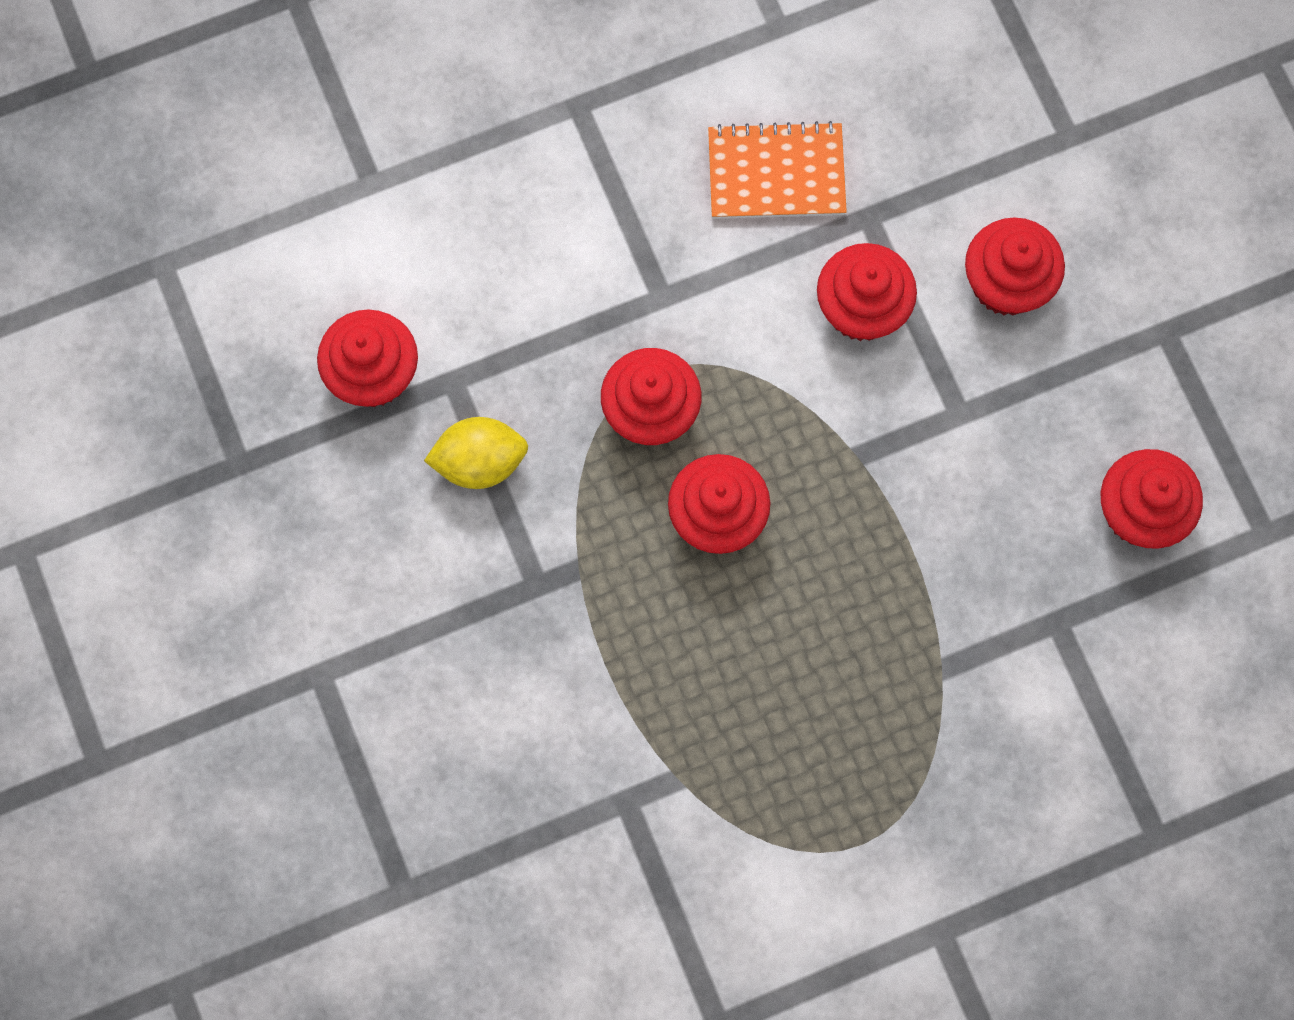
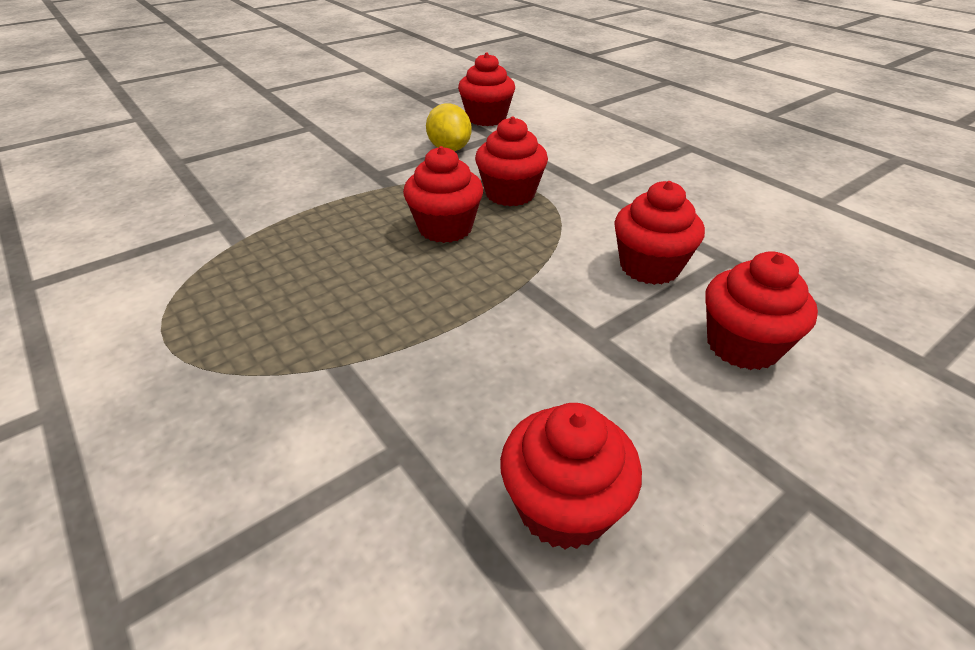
camera: 75 degrees right, 35 degrees down
(776, 173) = (719, 215): orange notebook -> none

